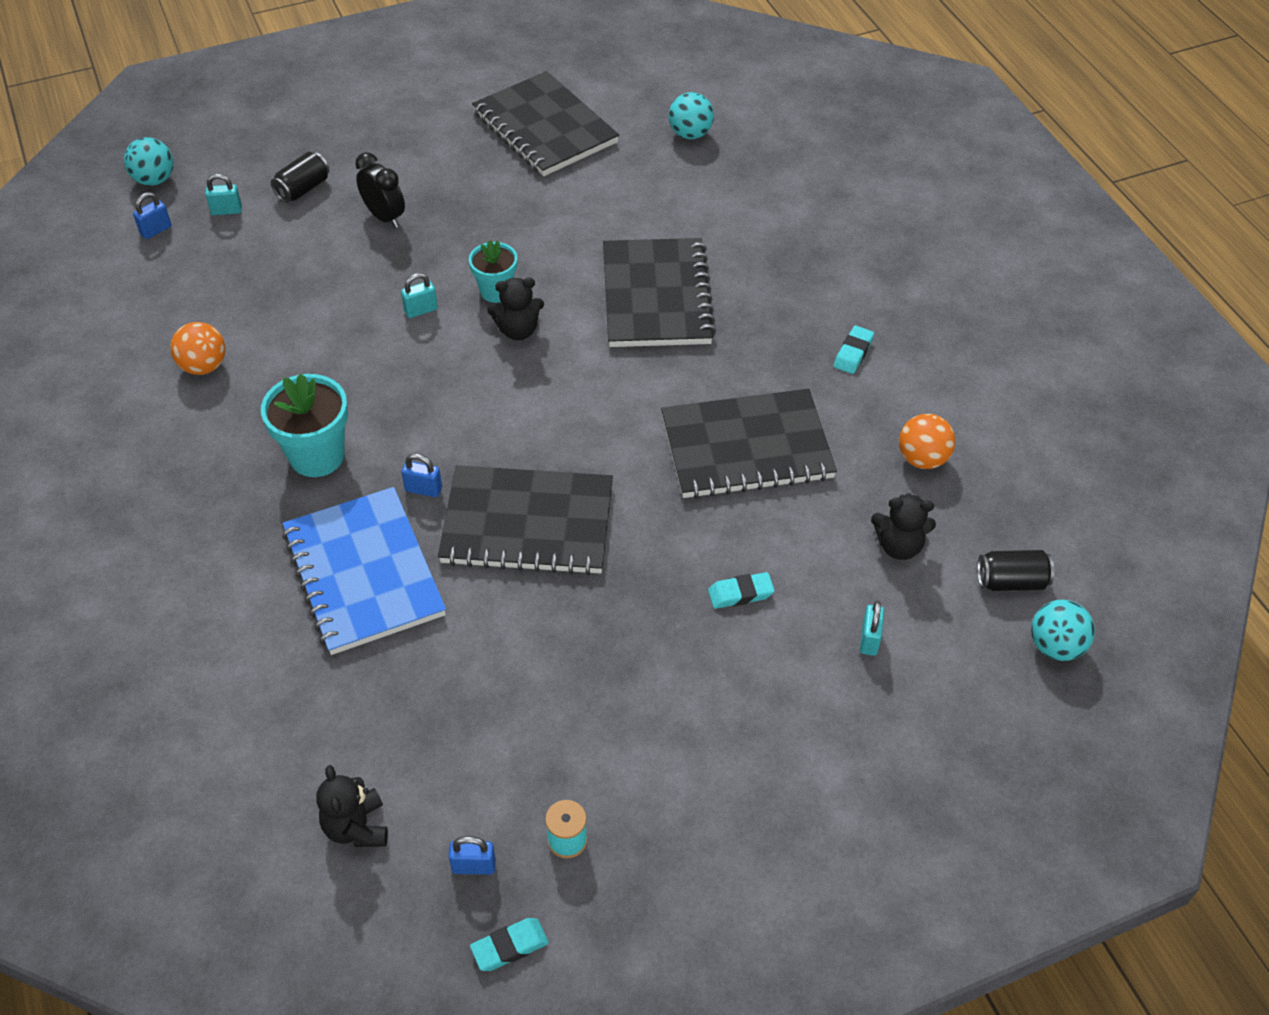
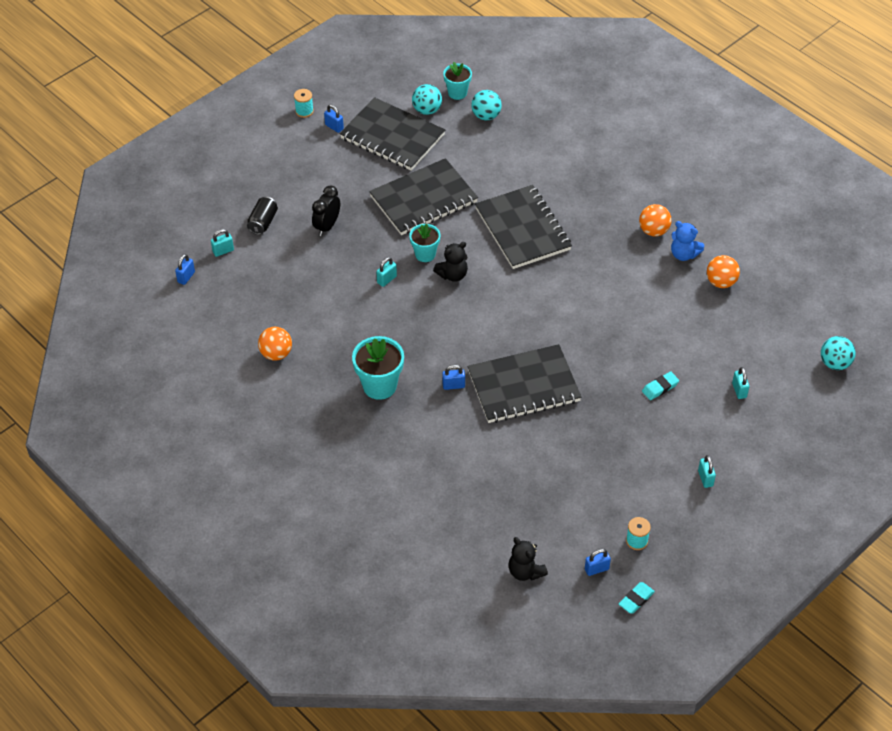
camera: 20 degrees left, 0 degrees up
(154, 180) = (161, 244): turquoise ball -> turquoise ball (427, 110)
(364, 573) = (448, 442): blue notebook -> none
(384, 217) = (327, 226): black clock -> black clock turned 90 degrees counterclockwise
(448, 68) = (304, 111): none -> turquoise spool
(474, 96) = (334, 127): none -> blue padlock
(667, 96) = (457, 93): none -> turquoise flower pot
(739, 770) = (705, 478): none -> turquoise padlock
(746, 447) = (622, 305): black notebook -> black notebook (423, 199)
(853, 353) = (653, 231): turquoise eraser -> orange ball
(883, 400) = (683, 254): none -> blue teddy bear
(899, 546) = (731, 335): black teddy bear -> none
(1011, 581) = (798, 336): black can -> none

